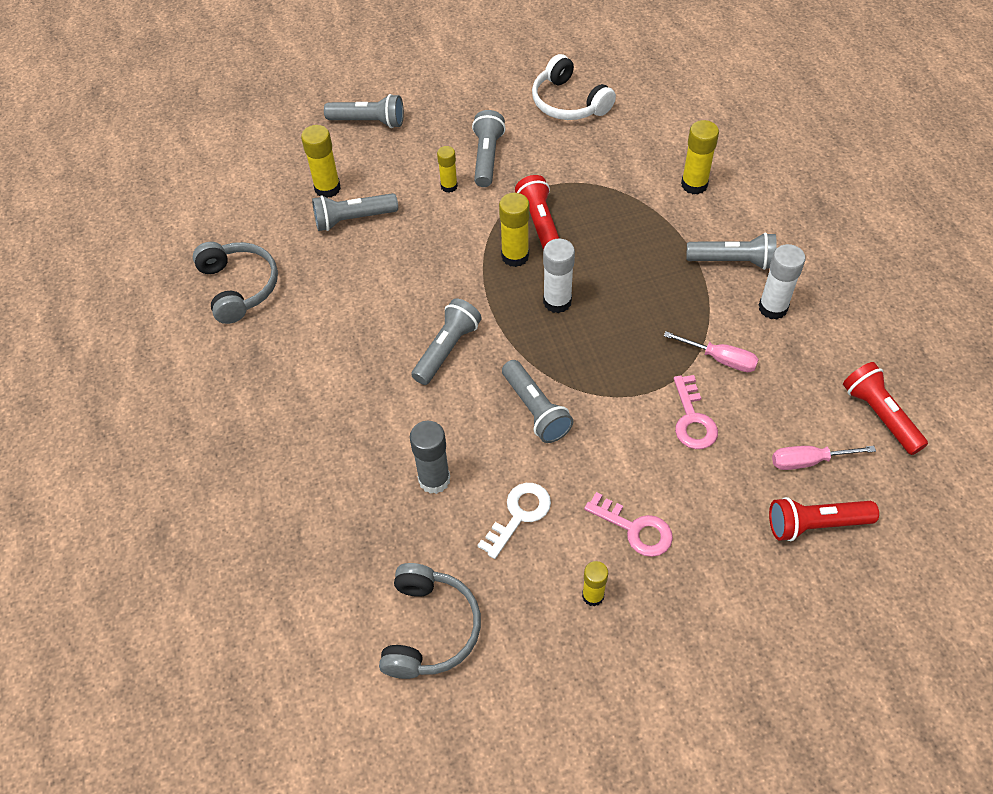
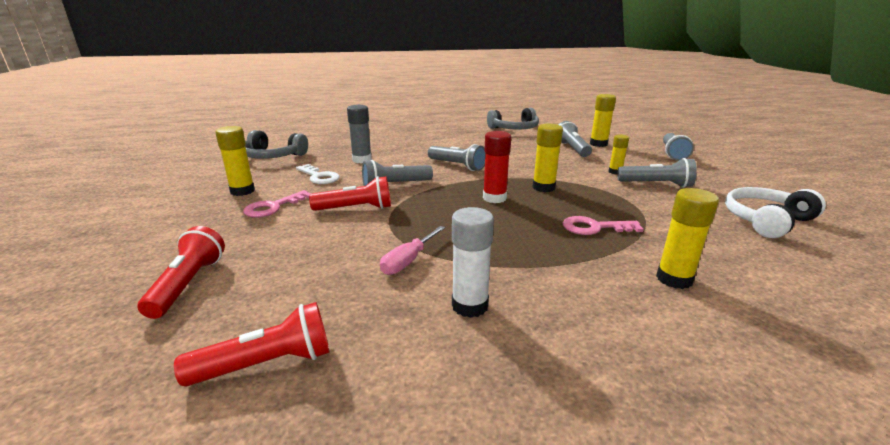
camera: 95 degrees right, 30 degrees down
(540, 224) = (582, 198): red flashlight -> red flashlight (356, 209)
(557, 302) = (494, 198): white glue stick -> red glue stick
(593, 596) = (242, 191): yellow glue stick -> yellow glue stick, size x1.55
(693, 420) = (348, 238): pink key -> pink key (594, 227)
(733, 261) = (546, 288): grey flashlight -> none
(807, 461) = (256, 292): pink screwdriver -> none

